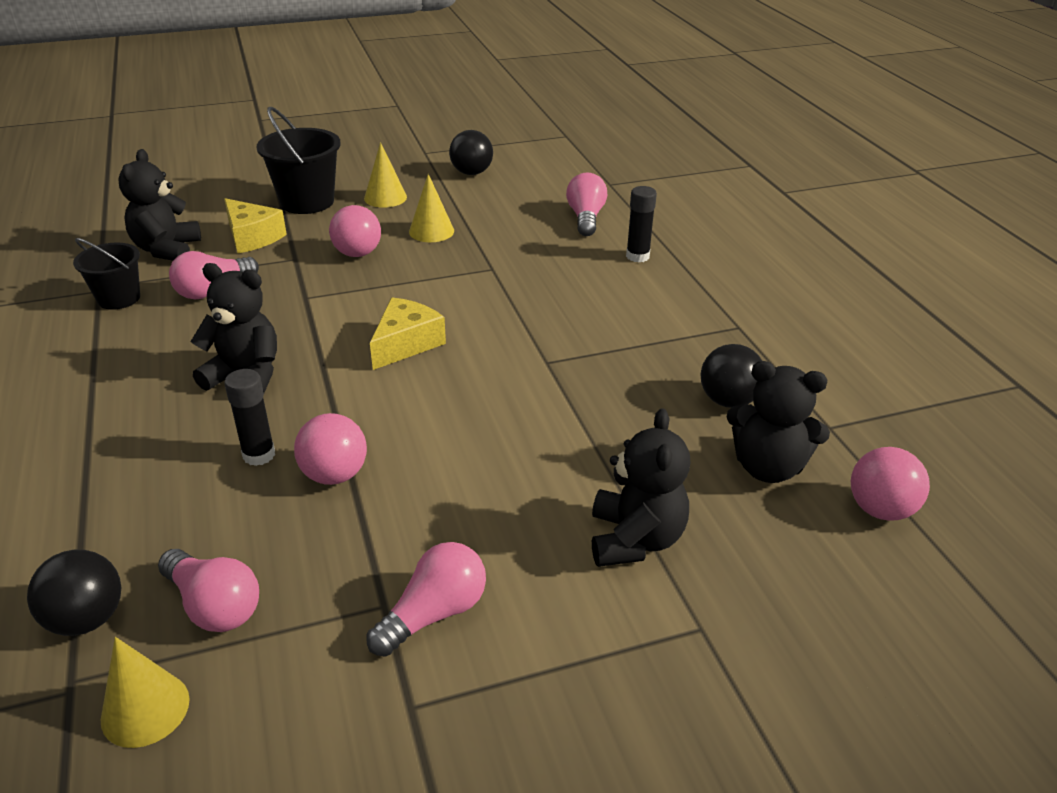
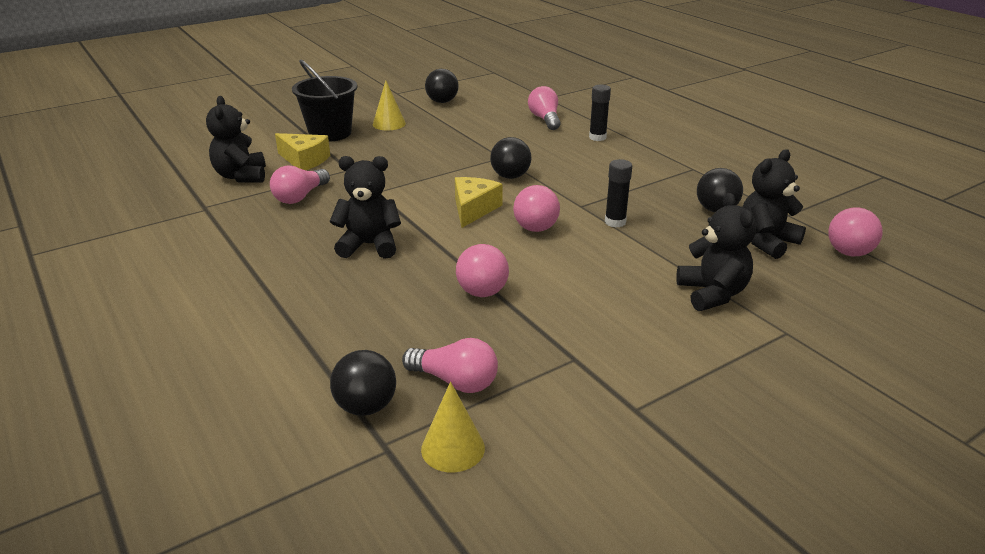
camera: 15 degrees left, 5 degrees down
(119, 298) = (227, 212): black bucket -> none
(259, 455) = (417, 290): black glue stick -> black glue stick (615, 222)
(357, 253) = (395, 160): pink ball -> pink ball (535, 228)
(431, 231) = (440, 140): yellow cone -> none
(434, 613) = (612, 357): pink light bulb -> none
(484, 300) = (510, 176): none -> black ball
(767, 467) = (766, 242): black teddy bear -> black teddy bear turned 135 degrees clockwise

